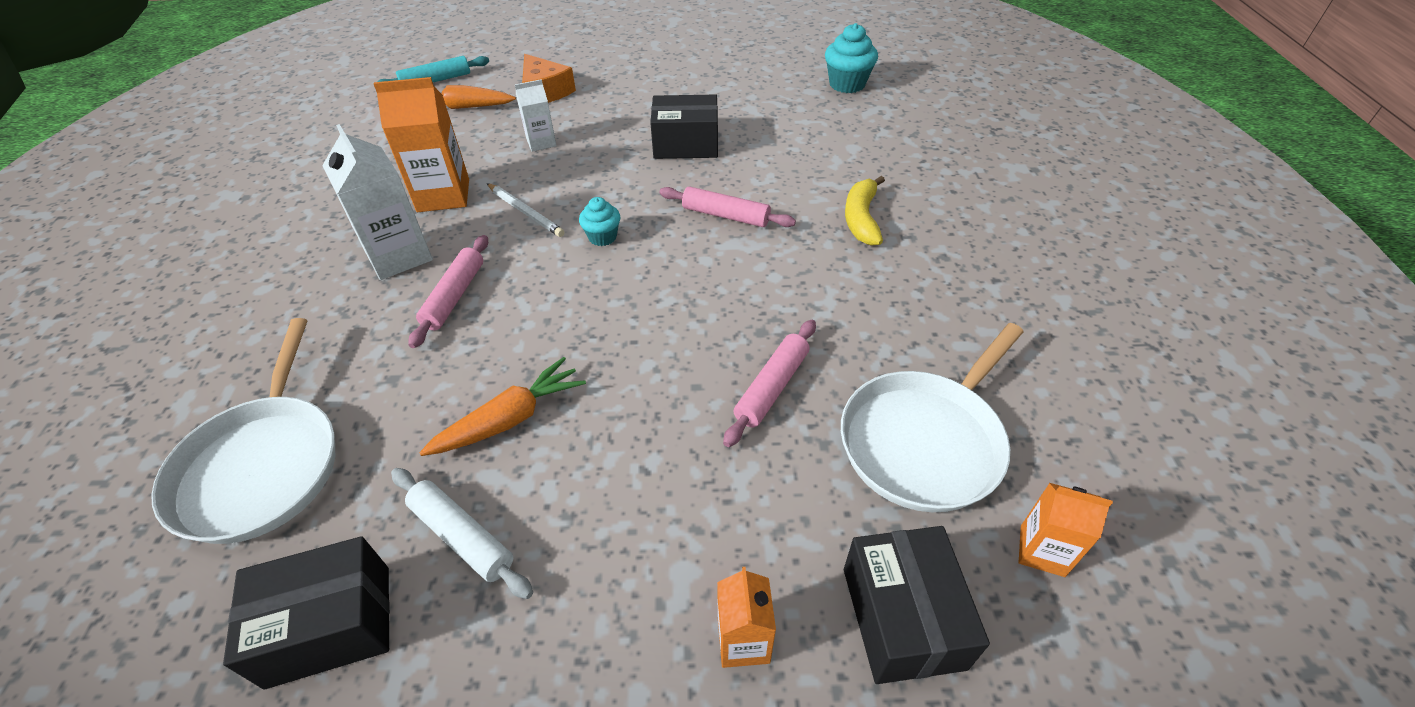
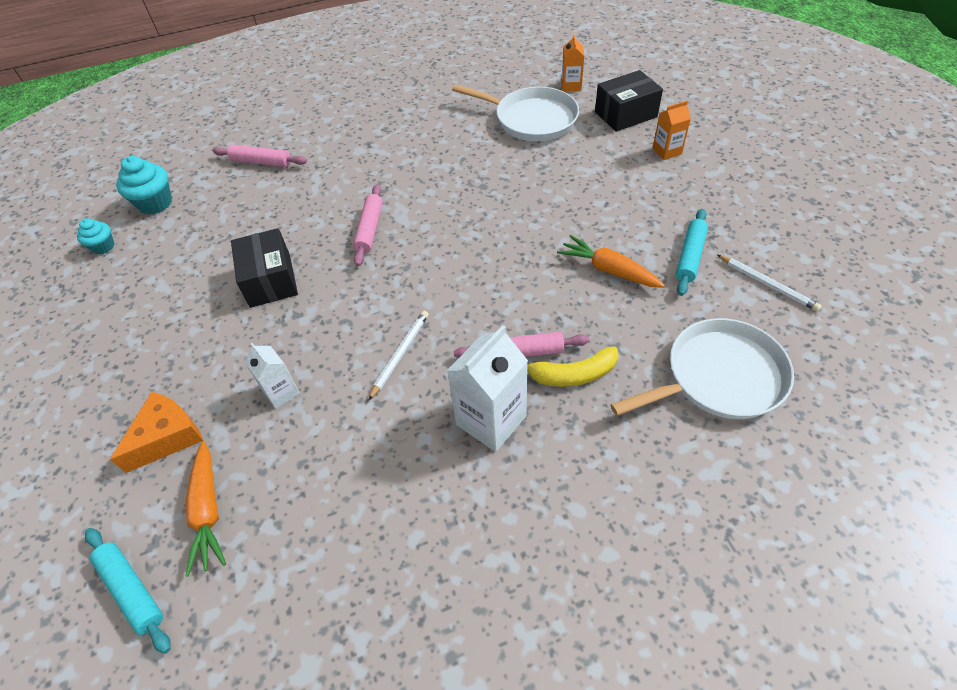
camera: 105 degrees left, 5 degrees up
(329, 625) = (767, 284): black box -> white pencil
(443, 195) = (392, 433): orange carton -> none
(462, 536) = (690, 256): white rolling pin -> turquoise rolling pin
(602, 237) = (418, 290): turquoise cupcake -> turquoise cupcake (103, 247)
(772, 387) = (525, 172): pink rolling pin -> pink rolling pin (261, 162)
(861, 219) = (355, 165): yellow banana -> yellow banana (572, 374)

